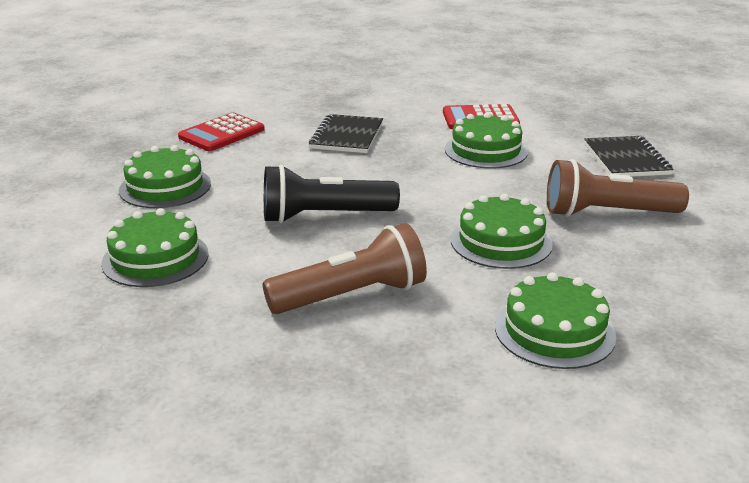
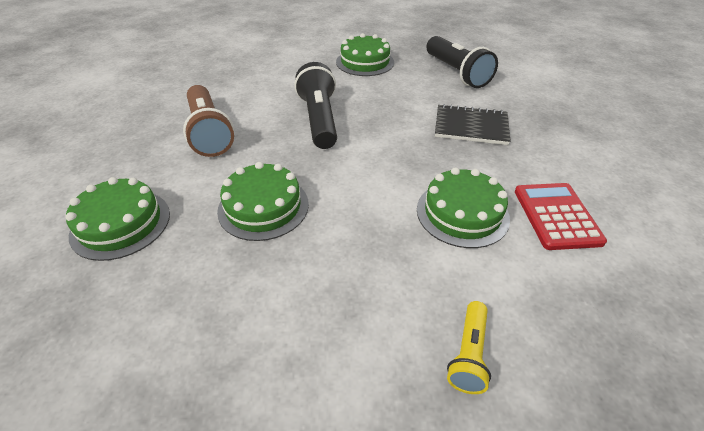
camera: 90 degrees right, 15 degrees up
(155, 258) = (274, 68): green cake -> none
(221, 133) = (456, 73): red calculator -> black flashlight
(607, 213) = (309, 298): brown flashlight -> none
(626, 159) = (468, 354): black notebook -> yellow flashlight

